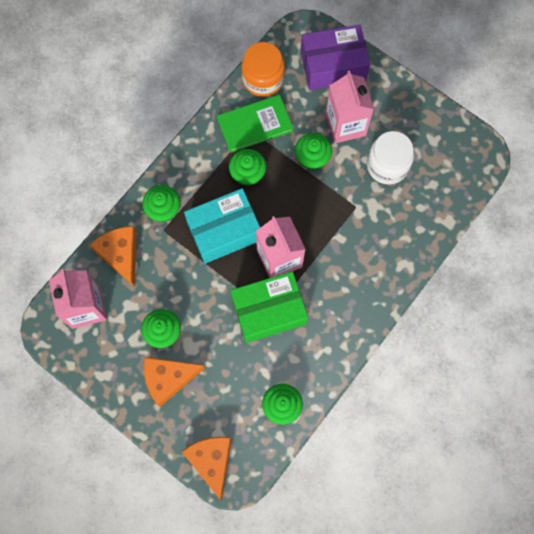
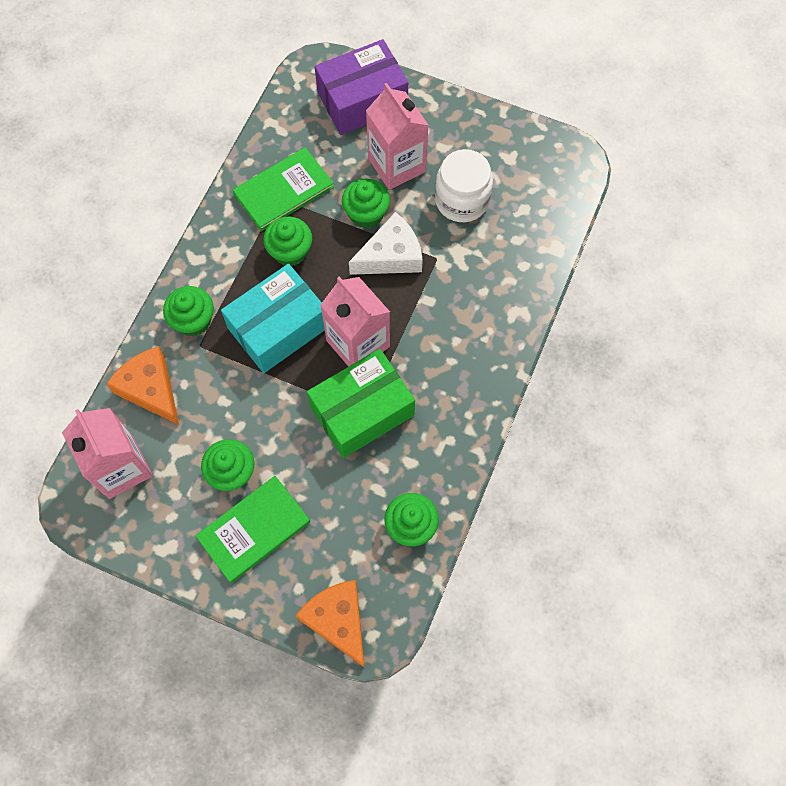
camera: 15 degrees left, 5 degrees down
(168, 378) = (254, 529): orange cheese -> green book
(263, 79) = (279, 135): orange jar -> none
(322, 196) = (391, 256): none -> white cheese

